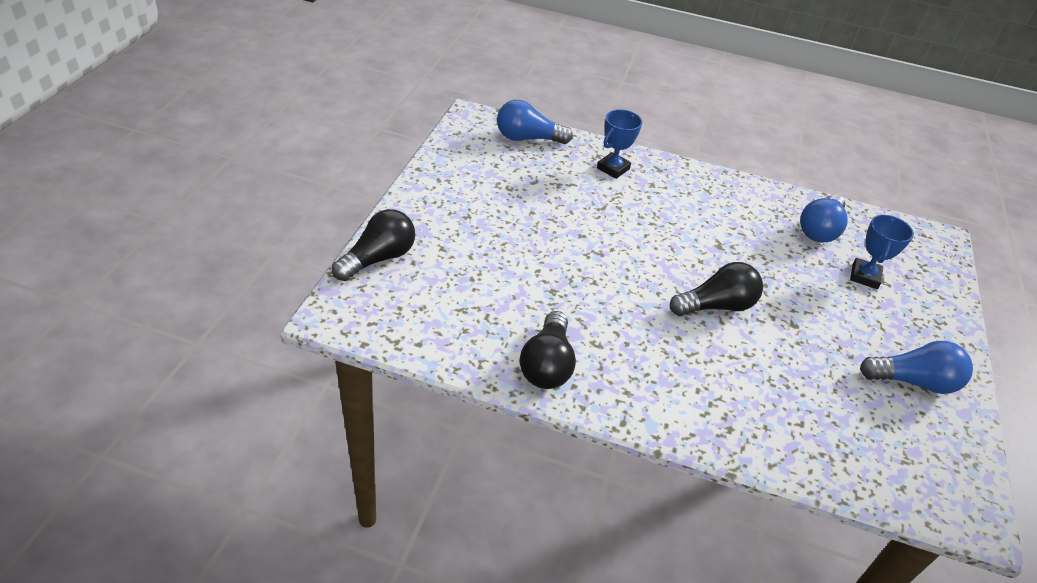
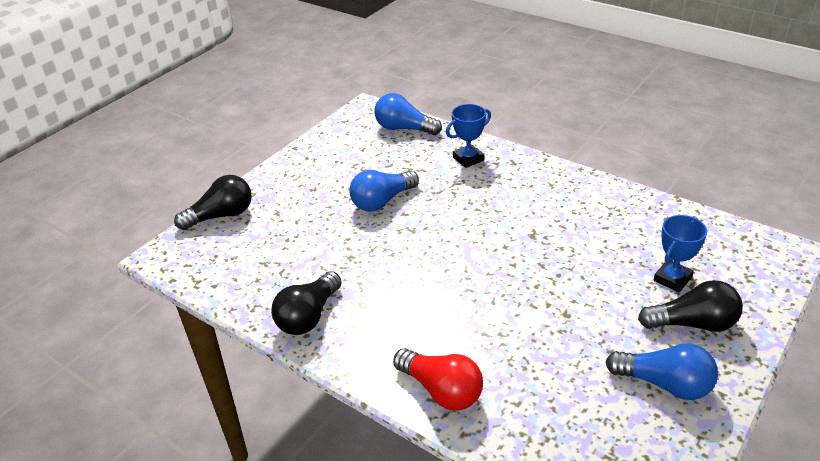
camera: 25 degrees right, 5 degrees down
(716, 306) = (496, 287): black light bulb -> black light bulb (693, 324)
(726, 424) = (441, 390): none -> red light bulb
(819, 230) = (649, 230): blue light bulb -> blue light bulb (382, 201)

